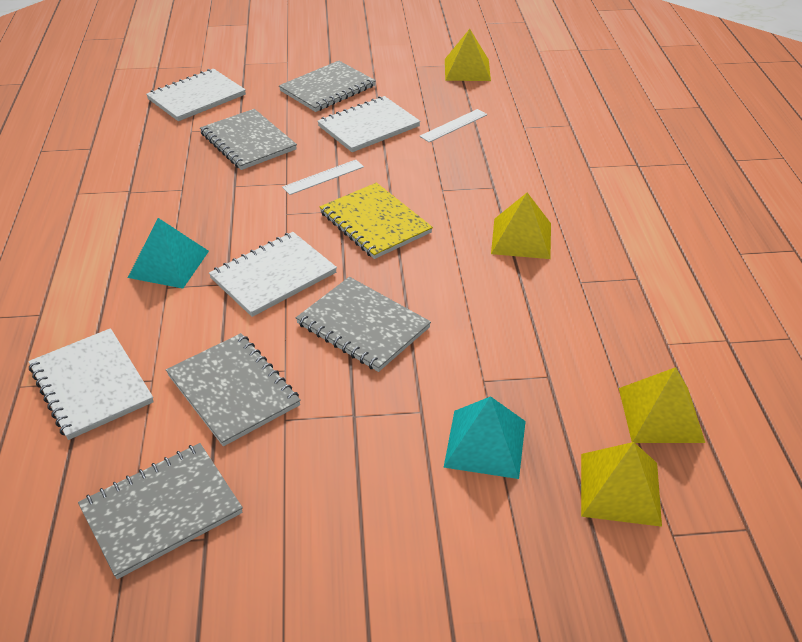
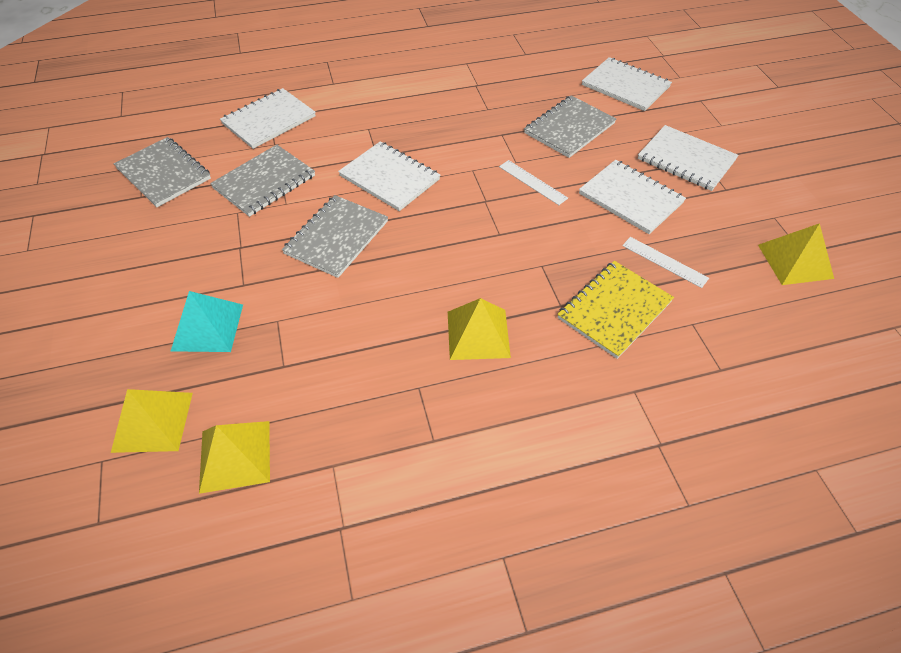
camera: 80 degrees right, 10 degrees up
(169, 264) = (394, 123): turquoise pyramid -> none
(328, 88) = (686, 160): grey notebook -> white notebook
(375, 223) = (474, 225): yellow notebook -> yellow notebook (614, 310)

